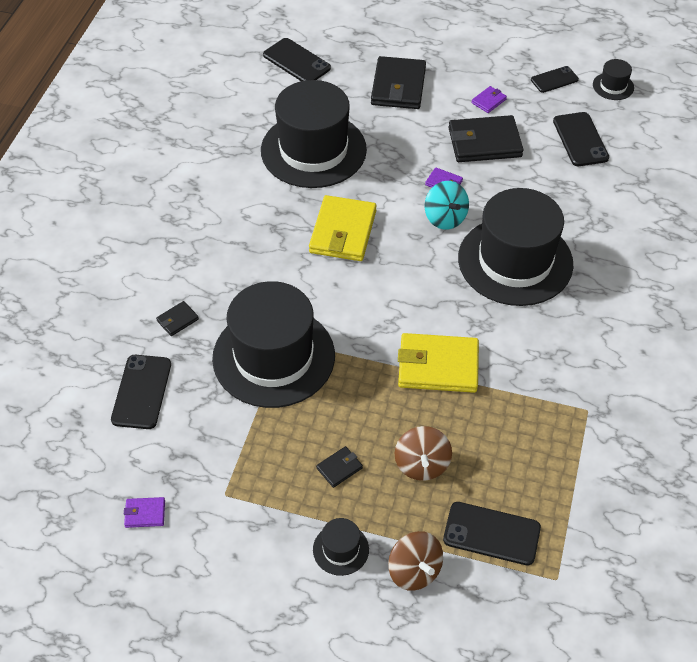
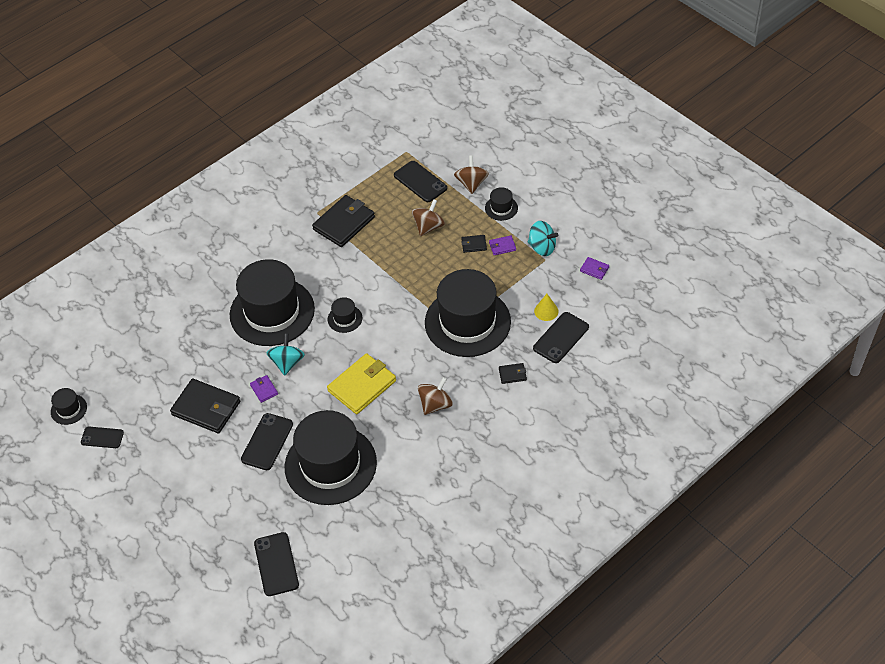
camera: 145 degrees left, 0 degrees up
(180, 418) = (546, 311): none -> yellow cone
(240, 512) = (542, 247): none -> turquoise spinning top
(246, 249) = (435, 404): none -> brown spinning top
(398, 86) = (220, 493): black wallet -> black wallet (344, 223)
(425, 292) = (345, 318): none -> black hat
(438, 366) = (376, 272): yellow wallet -> none
(488, 101) = (168, 443): purple wallet -> purple wallet (502, 246)
(580, 139) = (140, 377): black phone -> black phone (267, 442)

